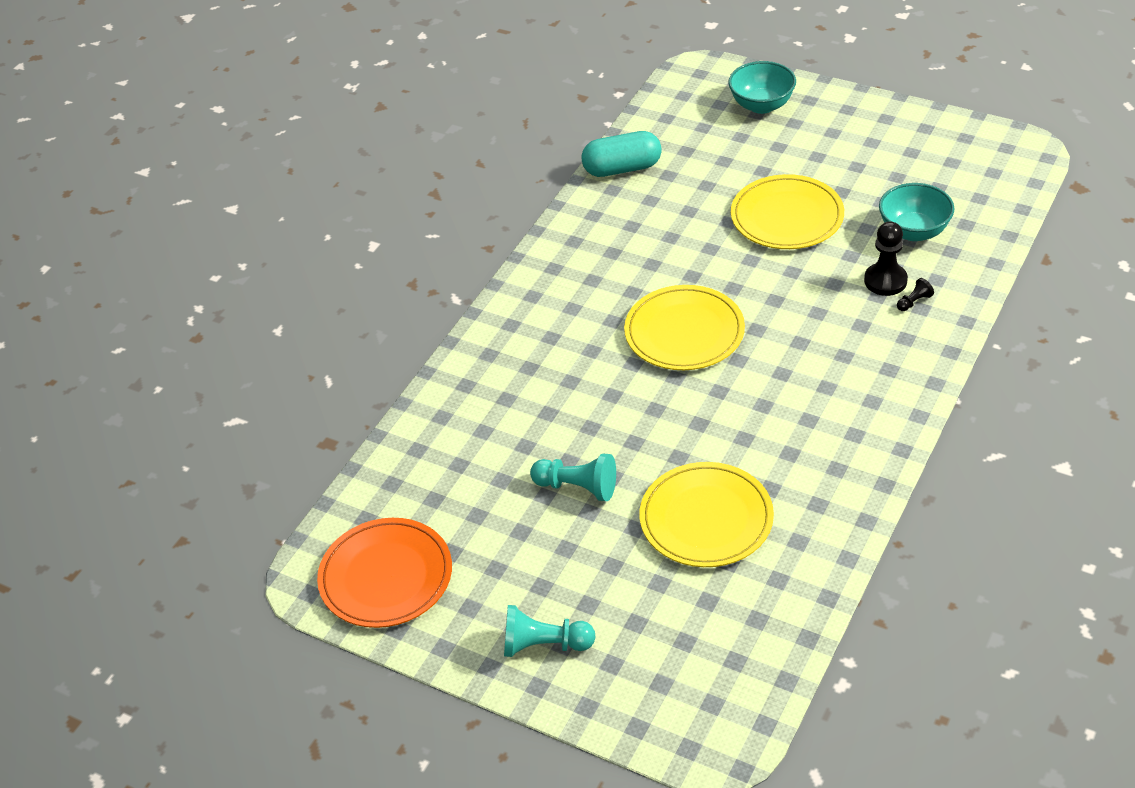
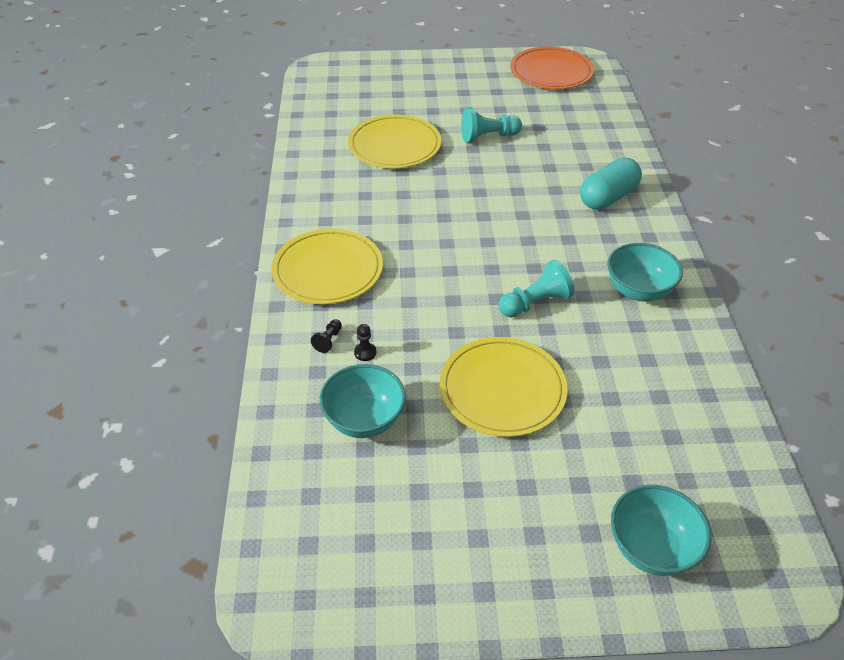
camera: 145 degrees right, 0 degrees up
(544, 645) = (439, 73): turquoise pawn -> turquoise pawn (535, 303)
(599, 252) = (638, 290): none -> turquoise bowl
(622, 168) = (711, 386): turquoise capsule -> turquoise capsule (608, 197)
(684, 332) = (505, 249): yellow plate -> yellow plate (328, 270)
(885, 281) = (365, 352): black pawn -> black pawn, size x0.51

